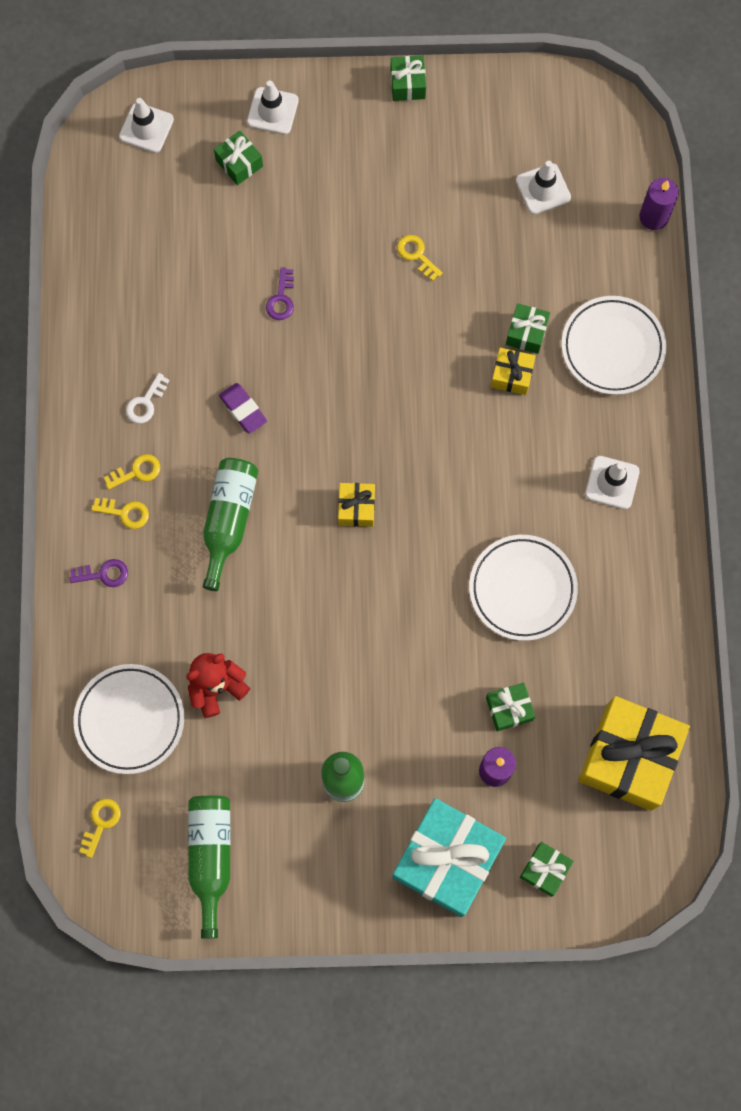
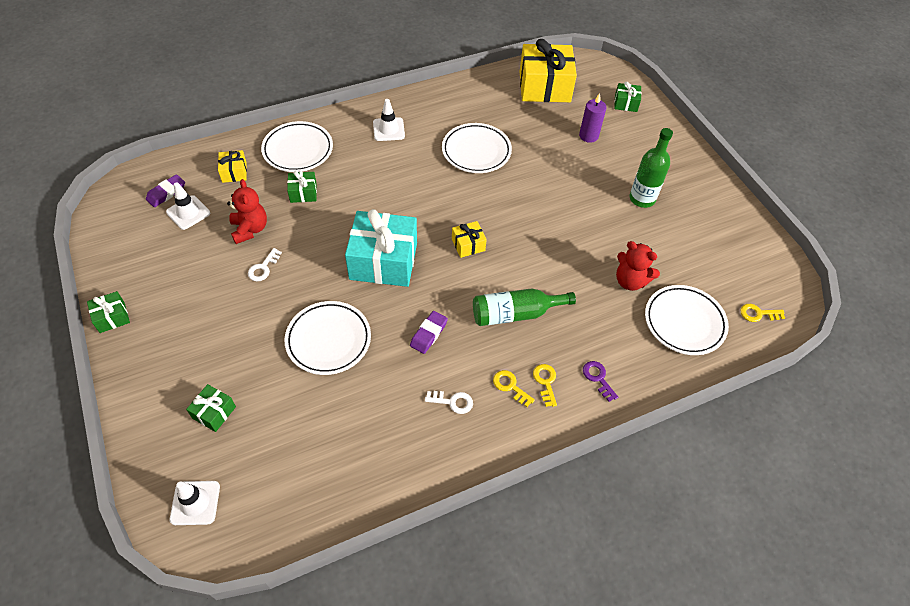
camera: 115 degrees left, 20 degrees down
(211, 856) = (731, 248): green bottle -> none
(272, 111) = (156, 405): white traffic cone -> none
(281, 299) = (328, 340): purple key -> white plate
(416, 255) = (263, 268): yellow key -> white key
(447, 860) = (650, 142): turquoise gift -> turquoise gift (383, 261)
(486, 254) = (250, 229): none -> red teddy bear
(509, 709) = (550, 139): green gift -> none
(512, 375) = (337, 192): yellow gift -> yellow gift (234, 172)
(588, 170) = (166, 193): none -> purple eraser
(653, 217) = (195, 153): purple candle -> none

